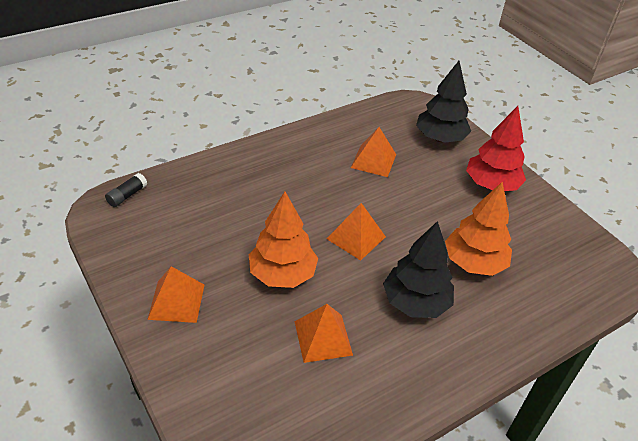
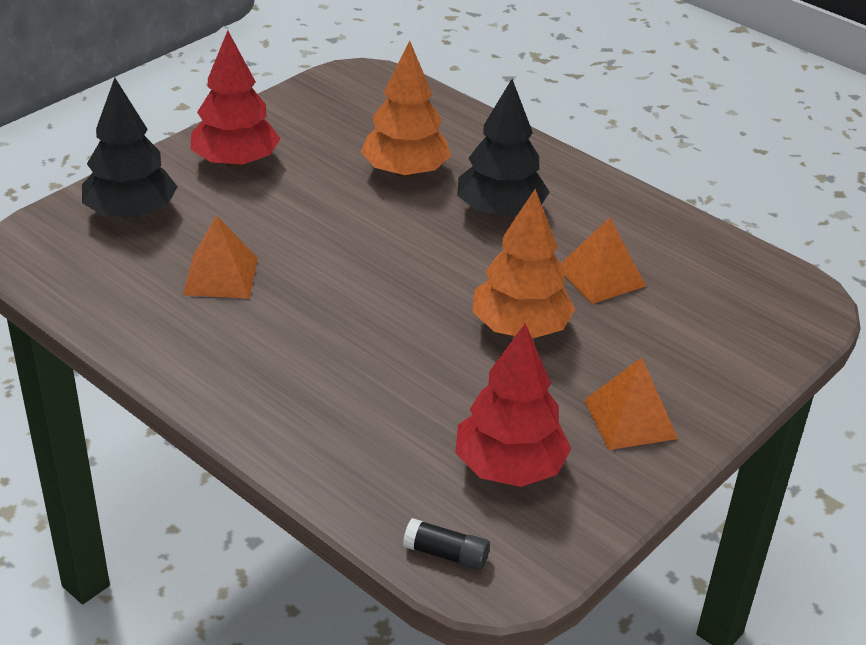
camera: 105 degrees left, 5 degrees down
(169, 234) = (509, 467): none -> red tree
(356, 237) = (411, 272): orange pyramid -> none

